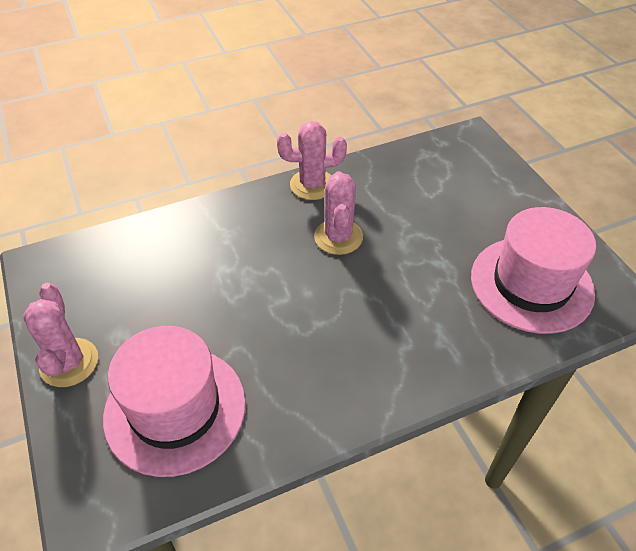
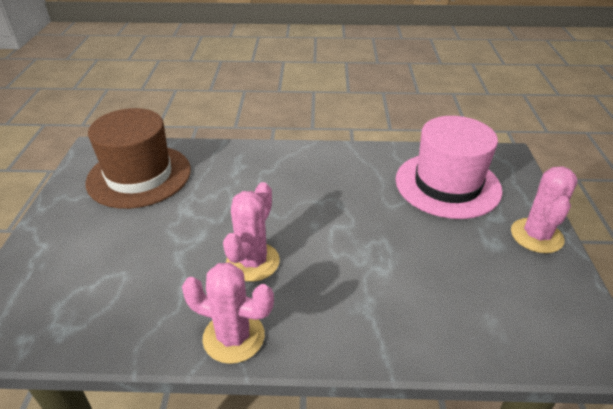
camera: 155 degrees left, 10 degrees down
(531, 284) = (139, 176): pink hat -> brown hat

